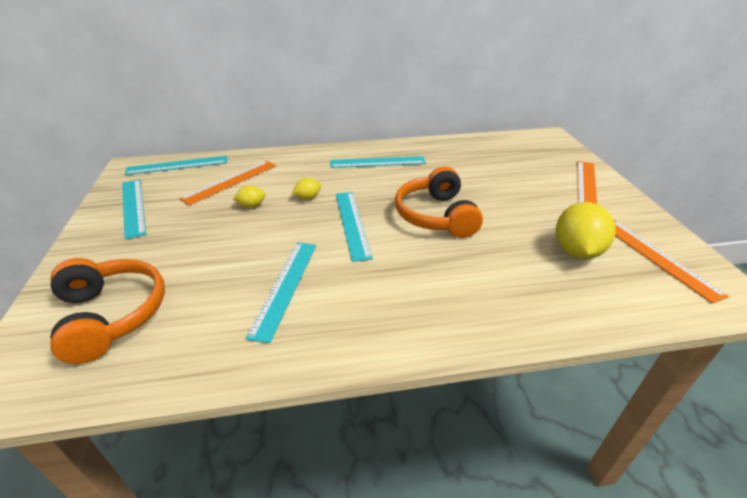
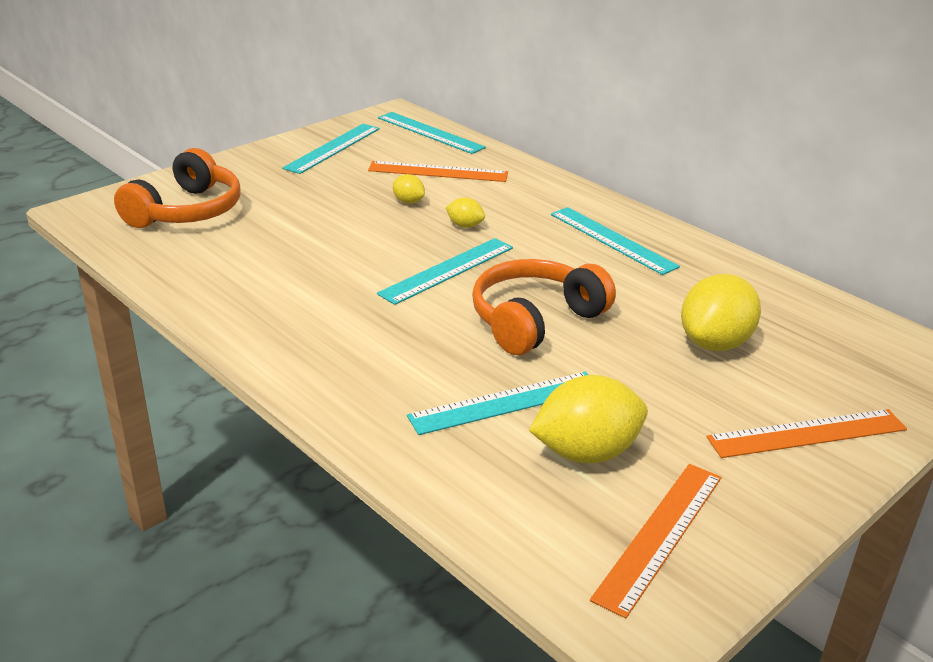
camera: 55 degrees right, 5 degrees down
(285, 287) = (298, 272): turquoise ruler -> turquoise ruler (505, 403)
(498, 176) = (715, 343): none -> yellow lemon

